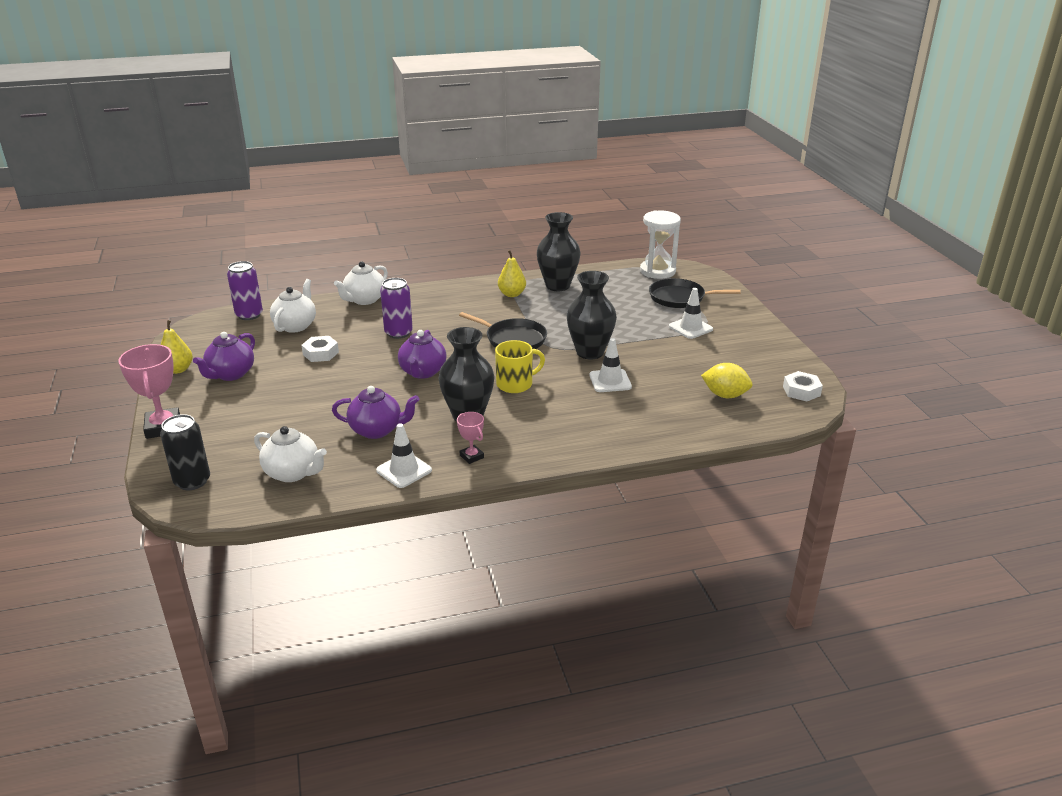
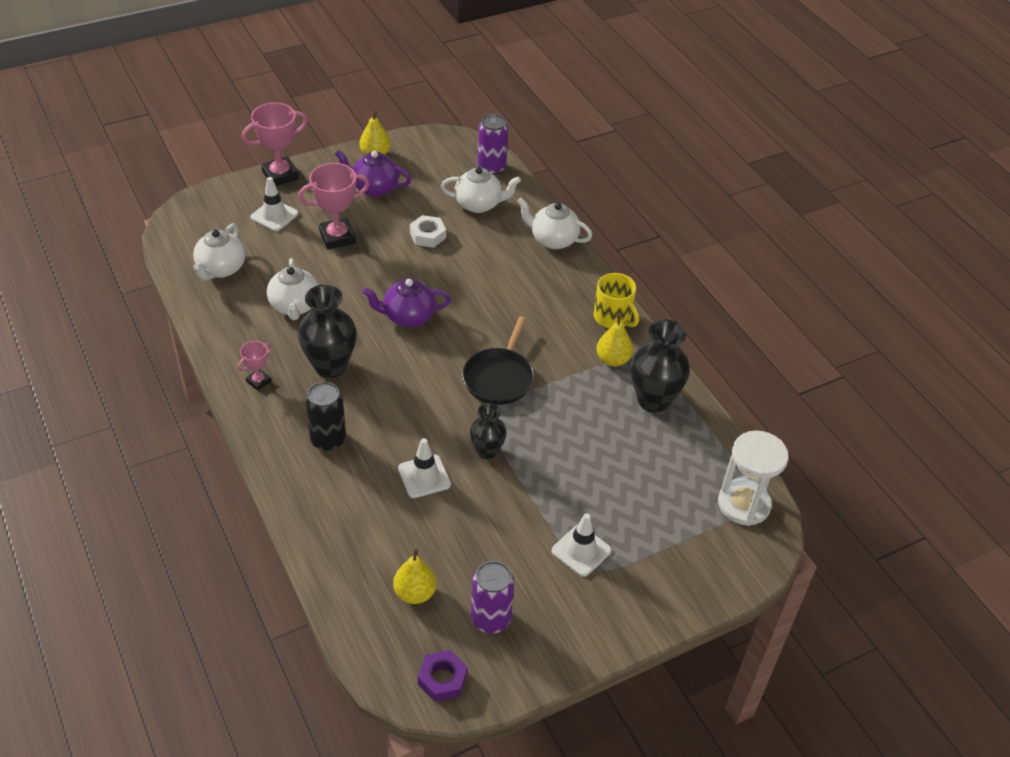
camera: 75 degrees right, 15 degrees up
(192, 481) = (204, 215): black can -> black can (328, 440)
(290, 400) = (337, 237): none -> pink trophy
(377, 430) = (294, 306): purple teapot -> white teapot
(398, 333) = (486, 282): purple can -> purple can (490, 619)
(404, 470) = (231, 338): white traffic cone -> white traffic cone (274, 215)
(515, 384) = (400, 394): yellow mug -> yellow mug (613, 318)
(590, 352) = (487, 451): black vase -> black vase, size x0.60
(680, 298) = (667, 535): black pan -> none
(725, 395) = (415, 593): yellow lemon -> yellow pear
(801, 391) = (442, 679): white nut -> purple nut

